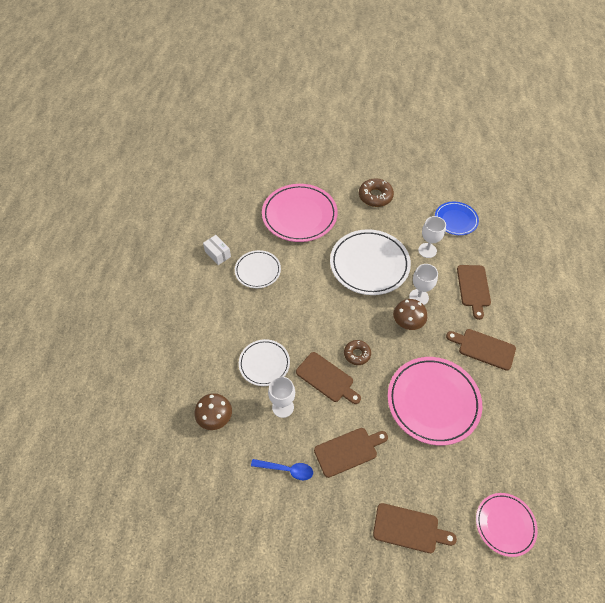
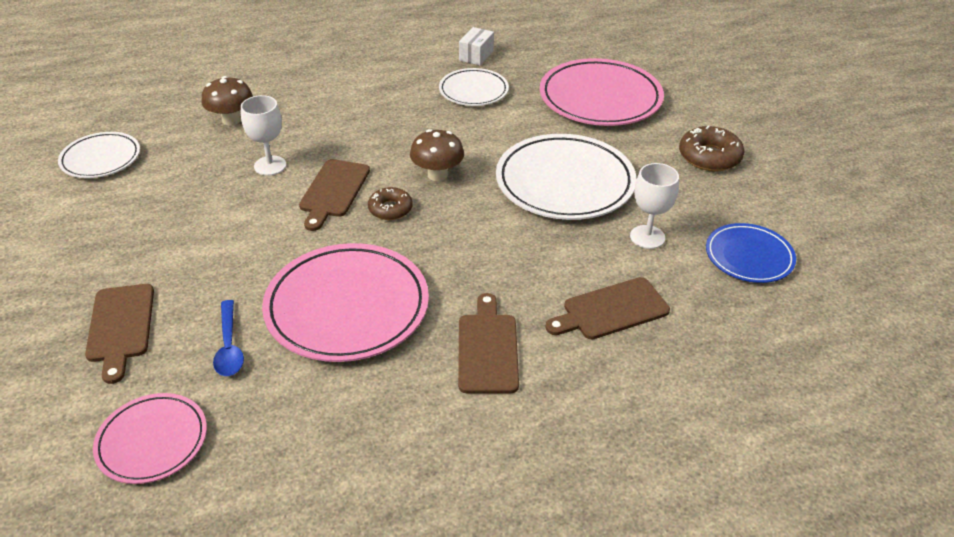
camera: 65 degrees right, 15 degrees down
(264, 363) = (329, 134): white plate -> white plate (101, 159)
(286, 470) = (179, 192): blue spoon -> blue spoon (229, 346)
(348, 451) = (226, 238): brown cutting board -> none
(407, 323) = (480, 247): brown mushroom -> brown mushroom (437, 175)
(419, 297) = (541, 248): white goblet -> none

